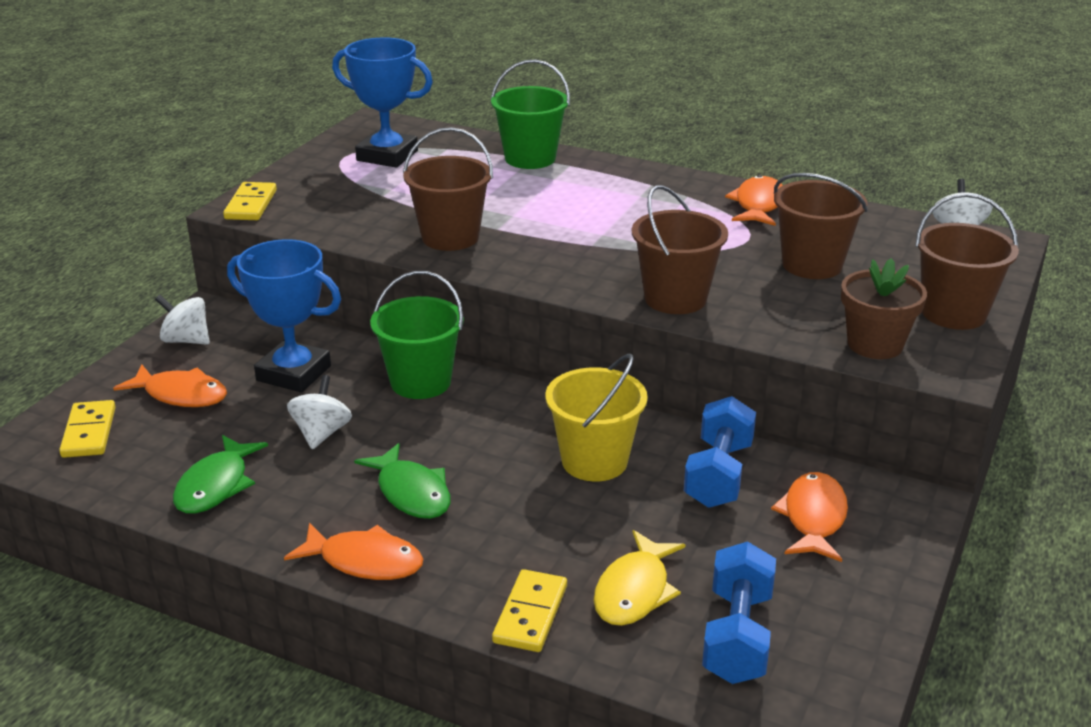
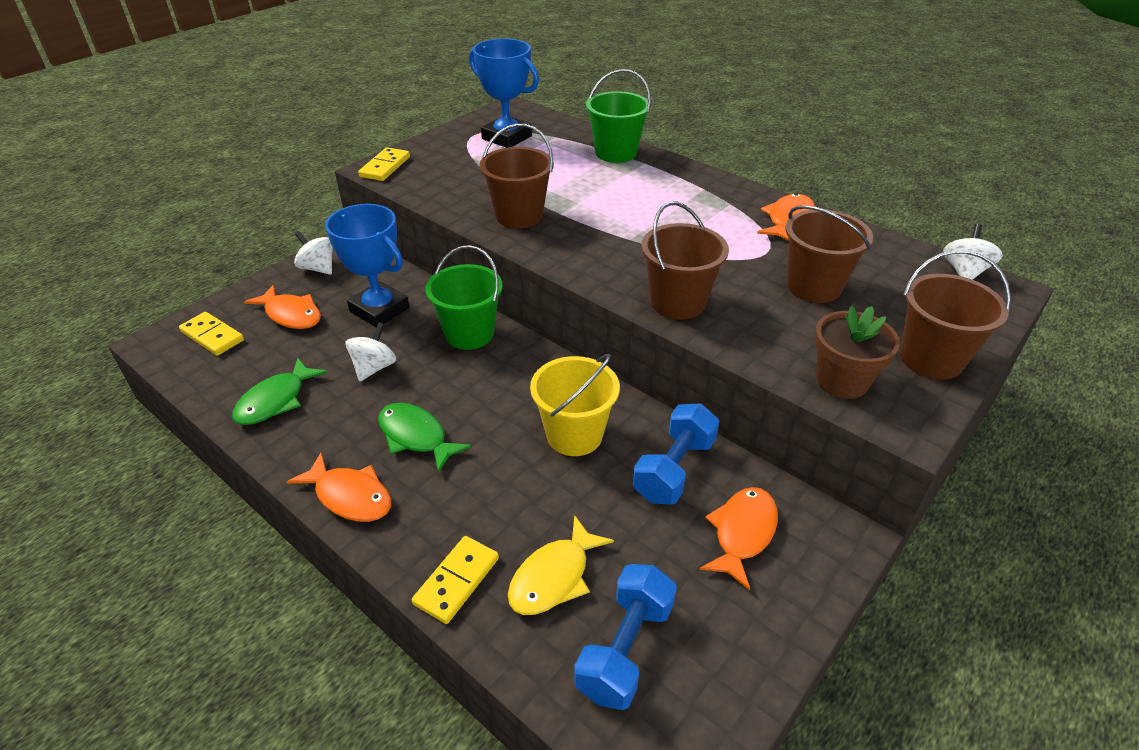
camera: 15 degrees right, 10 degrees up
(89, 432) = (212, 336): yellow domino -> yellow domino turned 60 degrees counterclockwise
(411, 492) = (416, 437): green fish -> green fish turned 150 degrees clockwise

